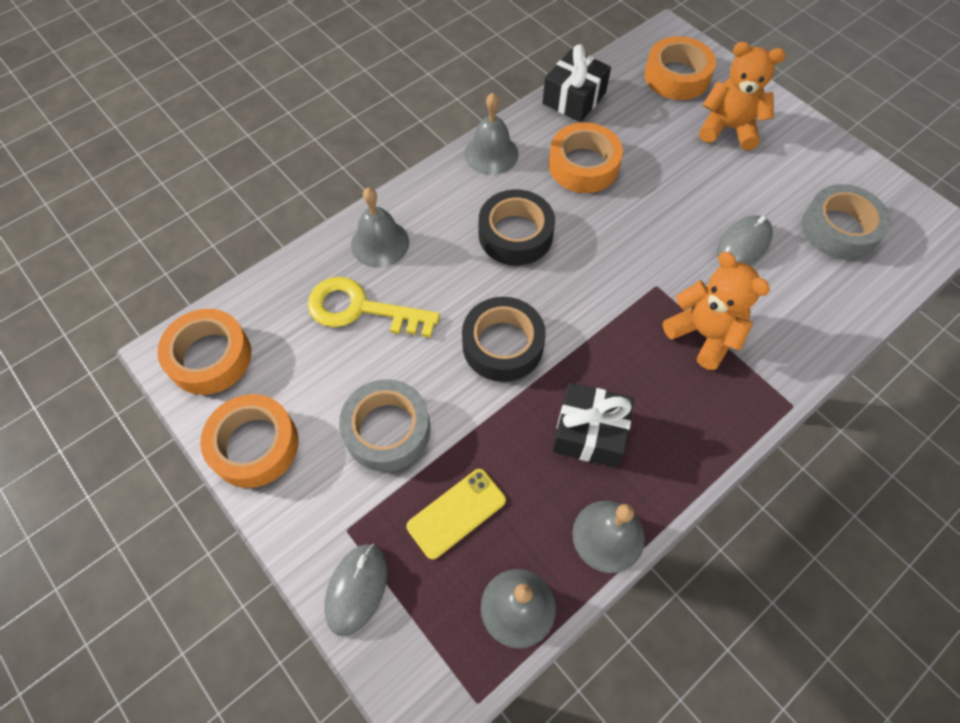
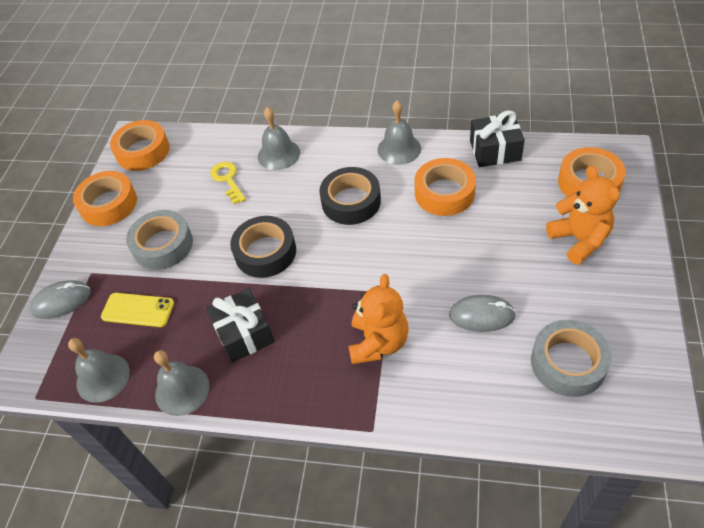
camera: 55 degrees right, 10 degrees down
(361, 309) = (227, 179): yellow key -> yellow key, size x0.64

